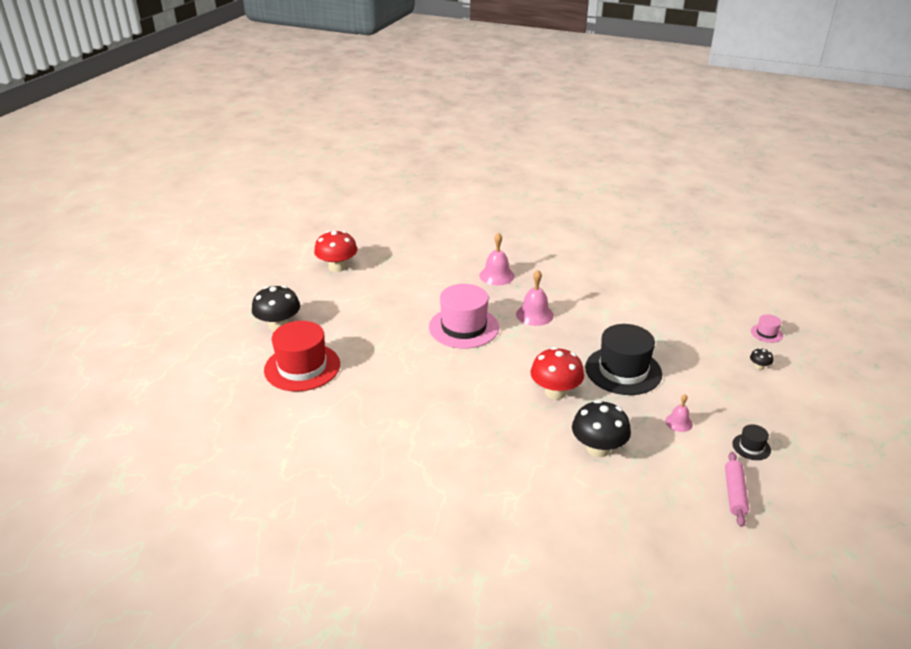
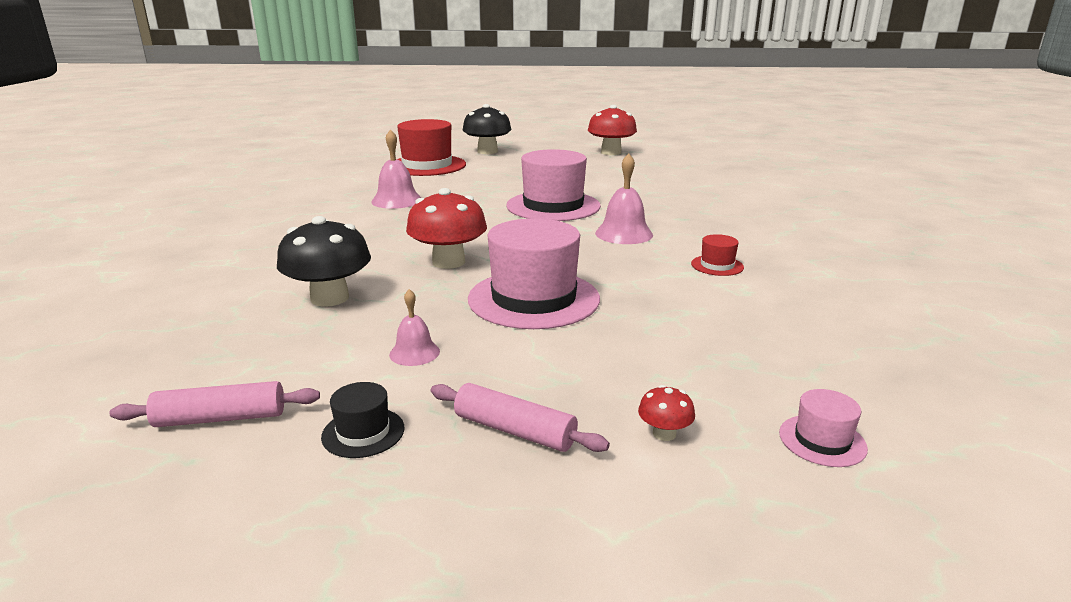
camera: 70 degrees right, 10 degrees down
(496, 275) = (692, 207): pink bell -> pink bell (396, 200)
(598, 300) = (717, 265): none -> red hat
(623, 370) = (533, 299): black hat -> pink hat
(753, 404) = (514, 430): none -> pink rolling pin
(759, 366) = (664, 433): black mushroom -> red mushroom

